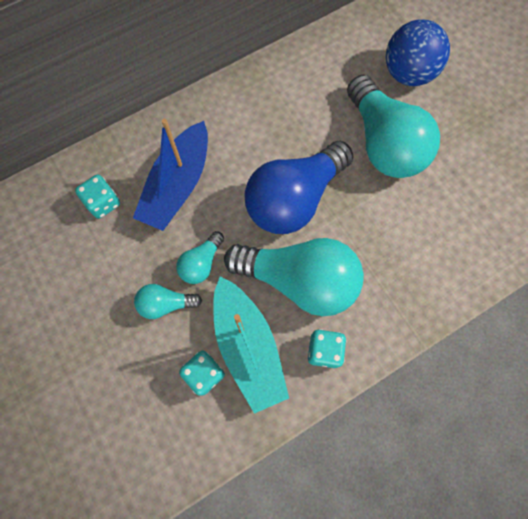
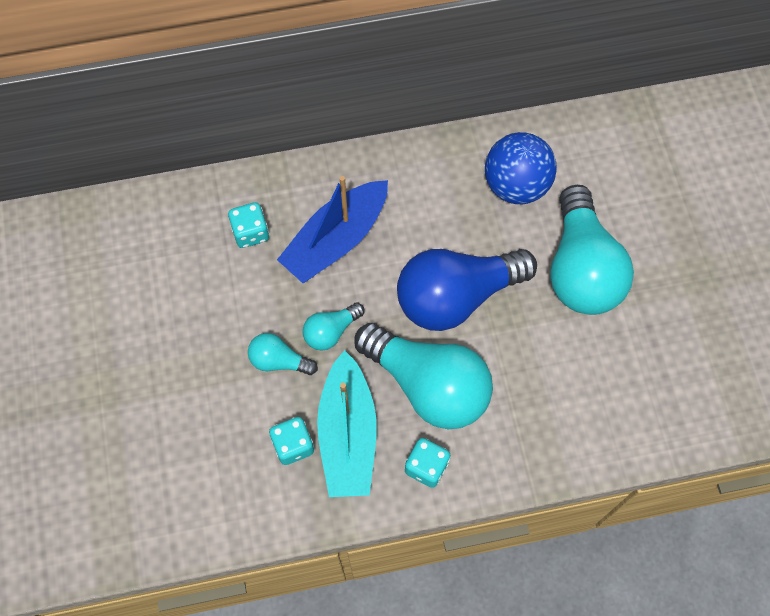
camera: 20 degrees right, 5 degrees down
(408, 73) = (642, 198): blue ball -> blue ball (516, 185)

